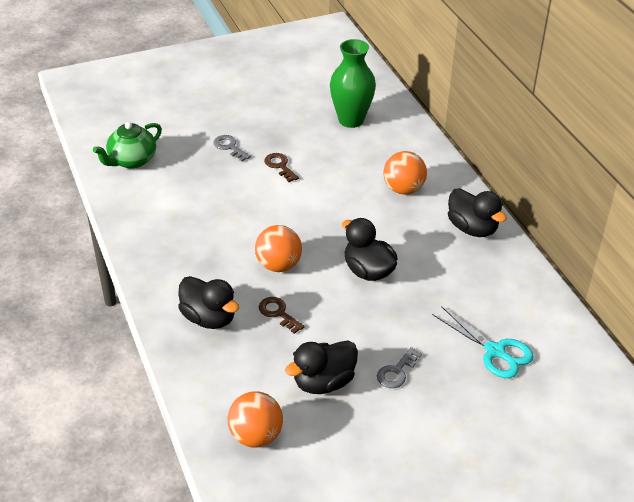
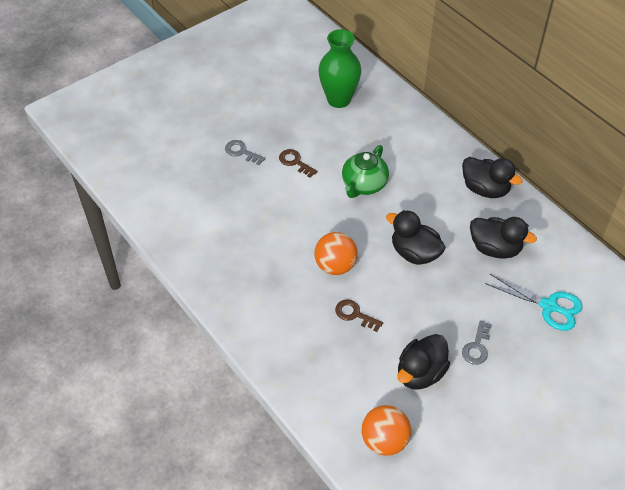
camera: 15 degrees left, 10 degrees up
(131, 161) = (157, 186): green teapot -> green teapot (363, 185)
(209, 318) = (296, 335): black duck -> black duck (495, 248)
(403, 189) = (412, 162): orange ball -> none

